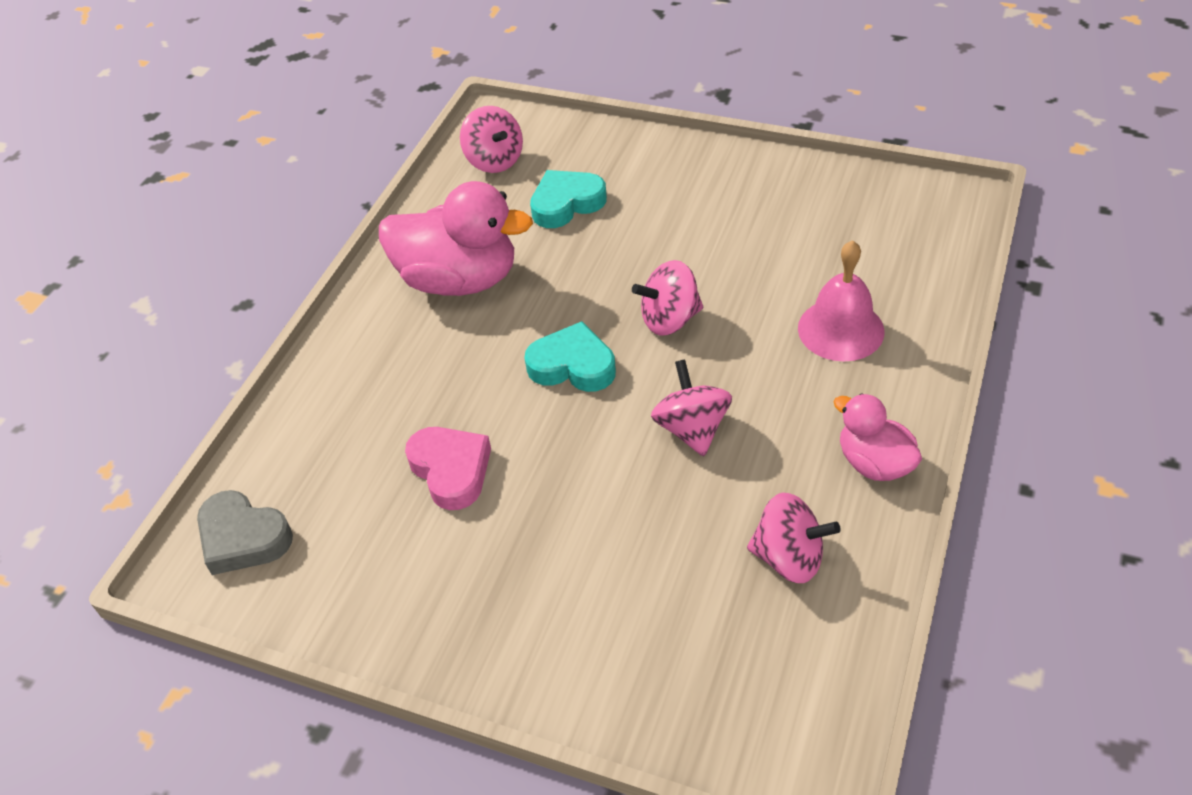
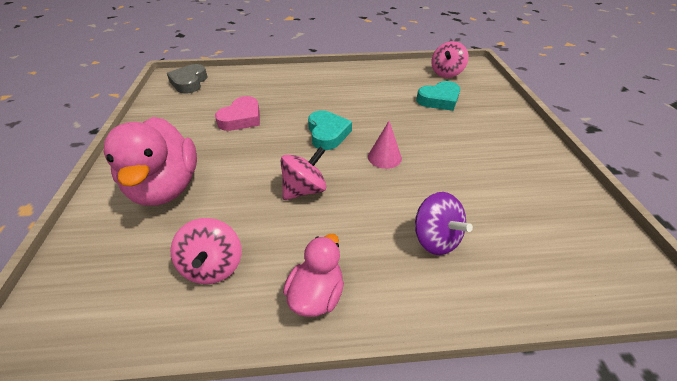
camera: 60 degrees right, 5 degrees down
(459, 280) = (361, 87): pink duck -> pink duck (166, 187)
(566, 203) = (439, 100): turquoise heart -> turquoise heart turned 120 degrees clockwise
(669, 319) = (384, 157): pink spinning top -> pink cone
(841, 329) = (435, 239): pink bell -> purple spinning top

